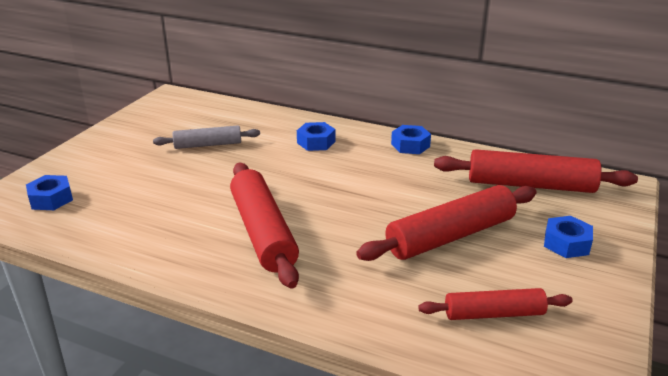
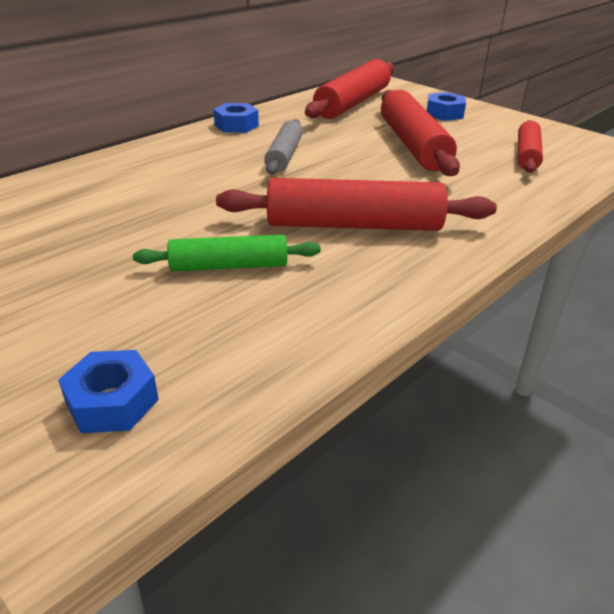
camera: 70 degrees left, 5 degrees up
(184, 197) = (229, 266): none -> green rolling pin
(208, 145) = (91, 229): grey rolling pin -> grey rolling pin (284, 155)
(316, 142) = (174, 164): blue nut -> none

